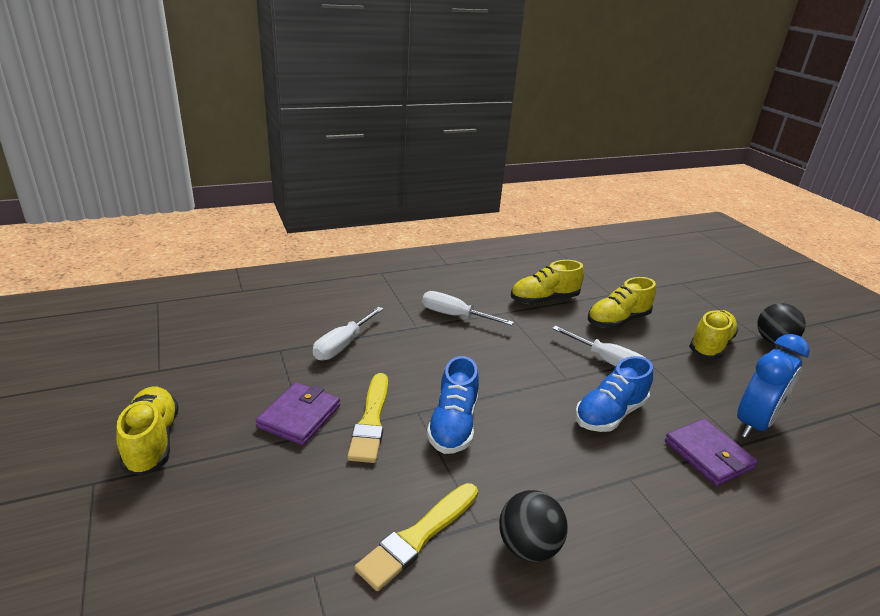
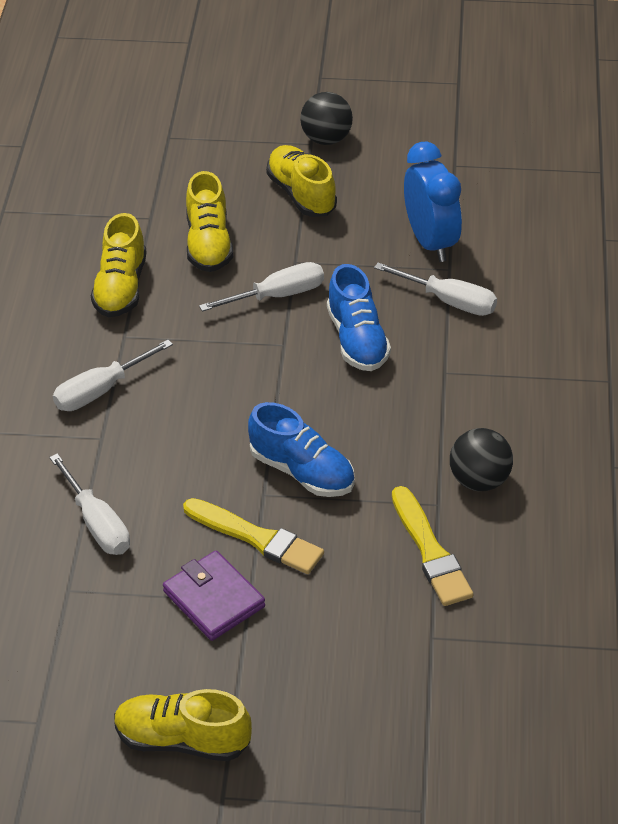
camera: 60 degrees left, 15 degrees up
(708, 455) = (448, 301): purple wallet -> white screwdriver

